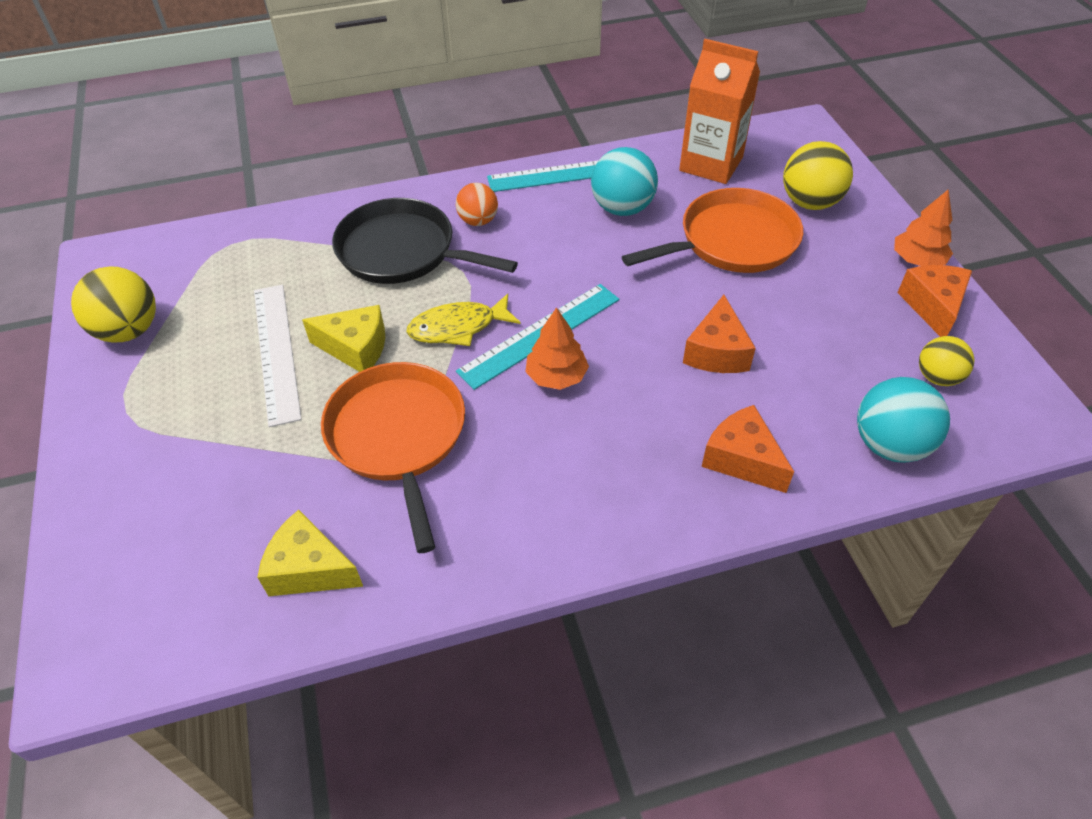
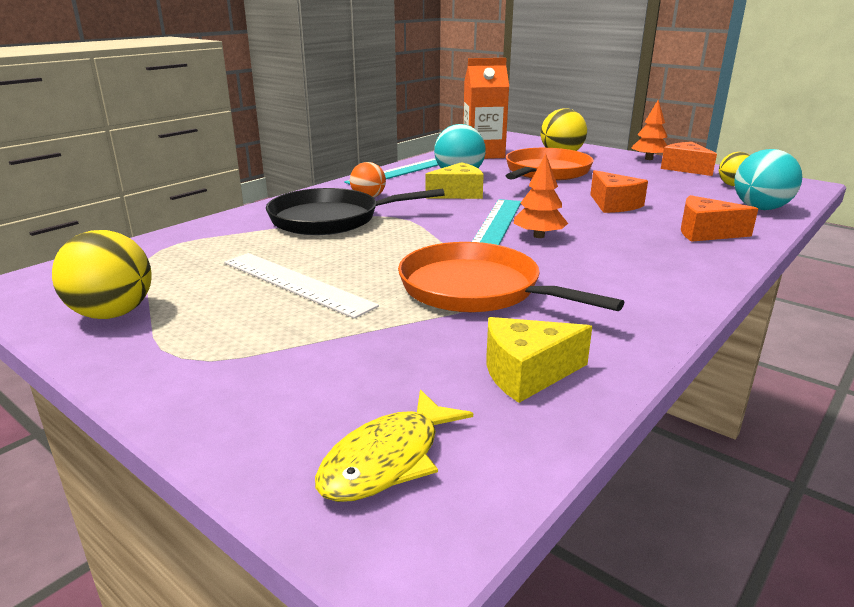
camera: 35 degrees left, 25 degrees down
(356, 348) = (366, 264): yellow cheese -> yellow cheese (458, 193)
(458, 327) = (432, 236): yellow fish -> yellow fish (387, 460)

